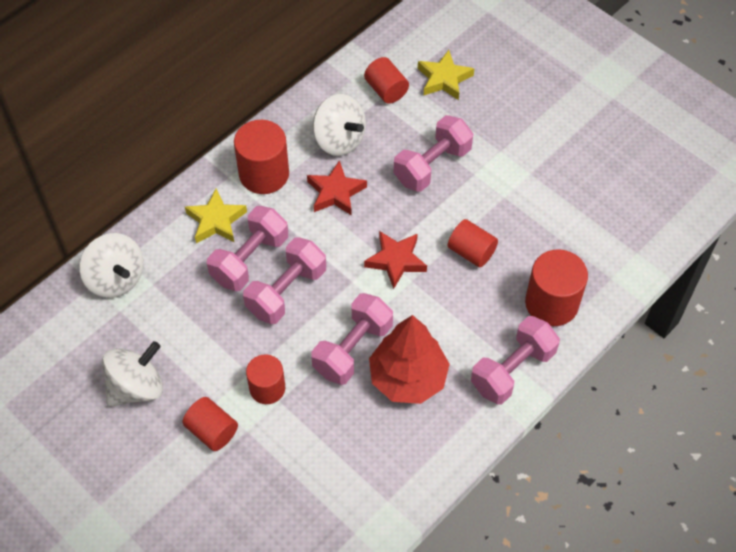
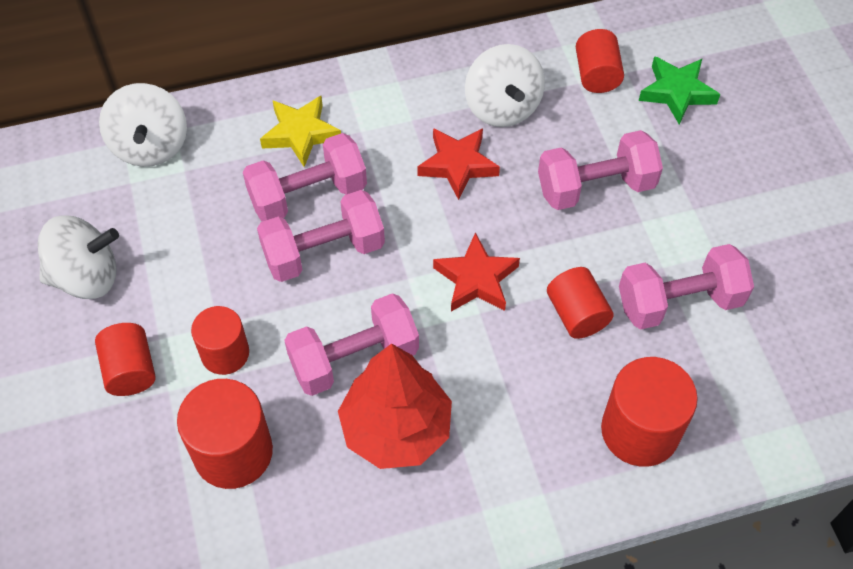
camera: 30 degrees right, 0 degrees up
(264, 174) = (389, 106): red cylinder -> red cylinder (233, 452)
(444, 79) = (676, 92): yellow star -> green star
(512, 370) = (533, 489): pink dumbbell -> pink dumbbell (679, 302)

